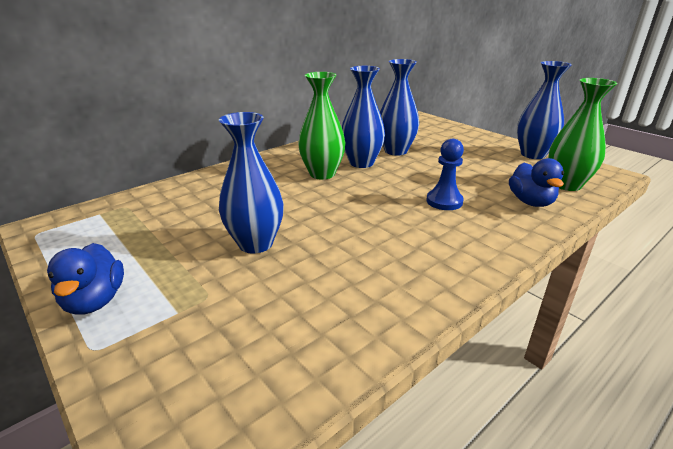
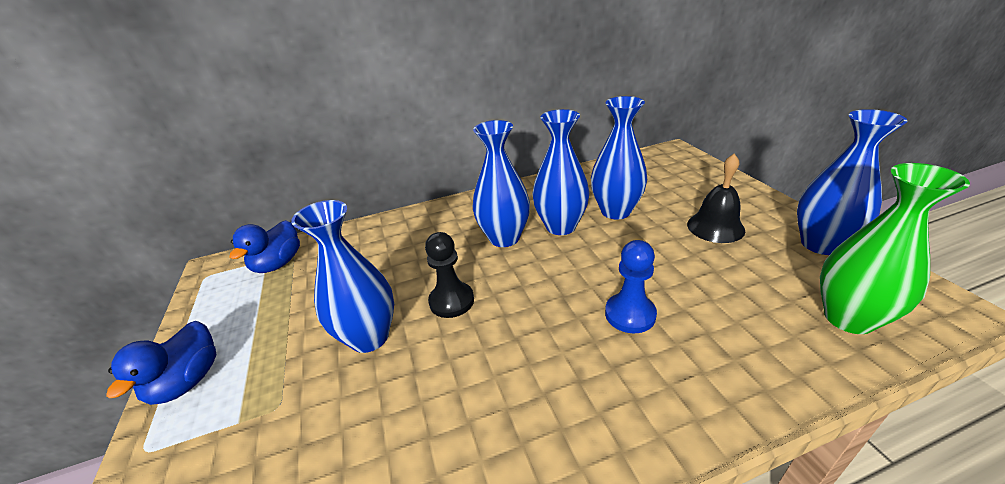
camera: 25 degrees right, 5 degrees up
(309, 213) = (451, 301): none -> black pawn
(322, 174) = (504, 238): green vase -> blue vase
(467, 153) = (715, 227): none -> black bell
(530, 202) = (764, 343): blue duck -> blue duck (278, 264)

